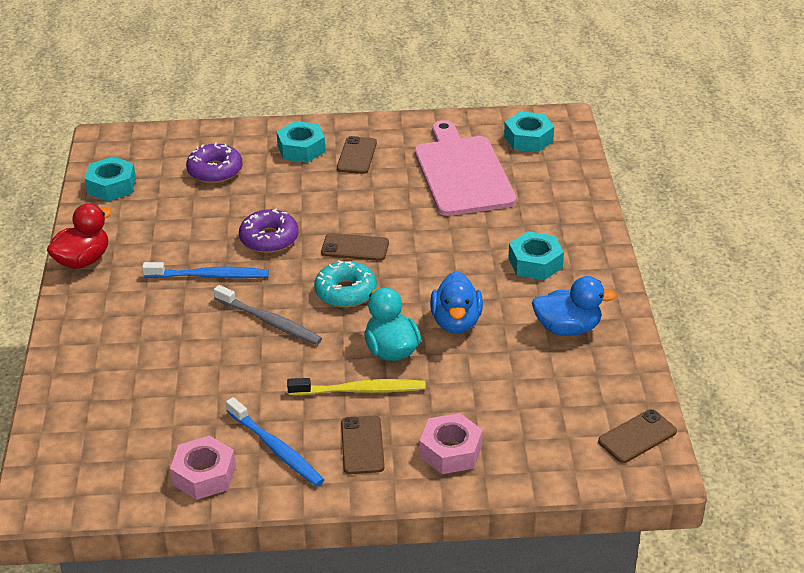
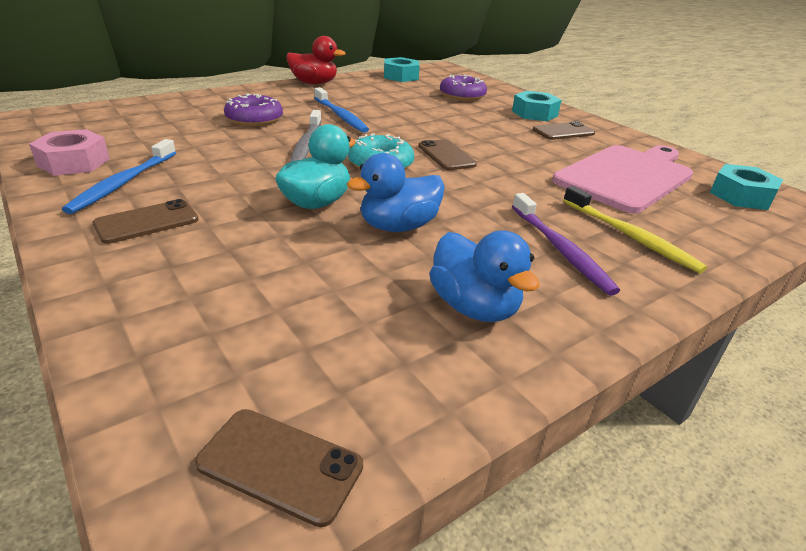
camera: 55 degrees right, 5 degrees down
(269, 239) = (411, 125): purple donut -> purple donut (254, 119)
(361, 390) = (239, 202): yellow toothbrush -> yellow toothbrush (630, 236)
(450, 451) = (158, 279): pink nut -> none
(535, 263) = (561, 250): turquoise nut -> purple toothbrush

